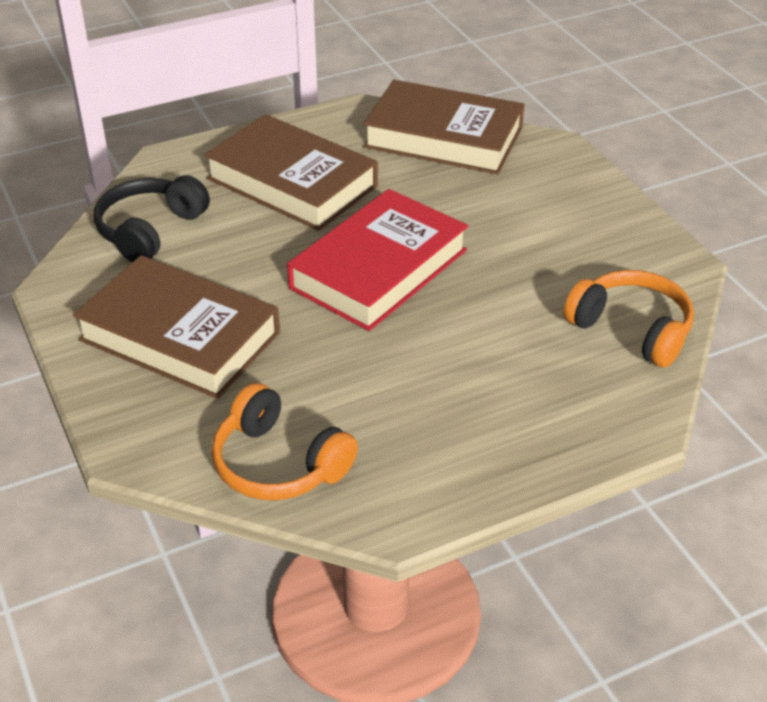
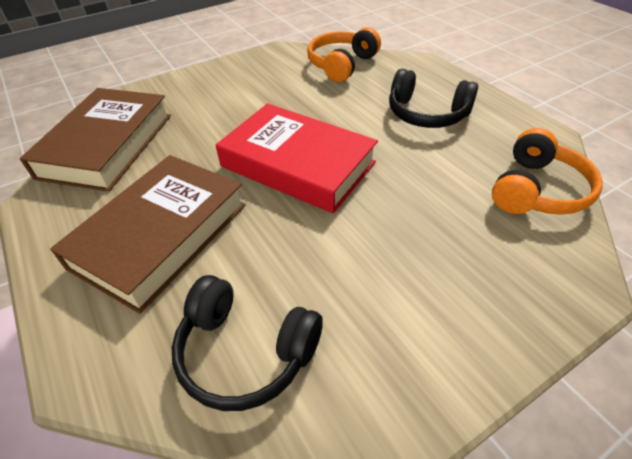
camera: 95 degrees left, 5 degrees up
(179, 336) = (423, 281): brown book -> none
(471, 398) = (426, 114): none -> black headphones

